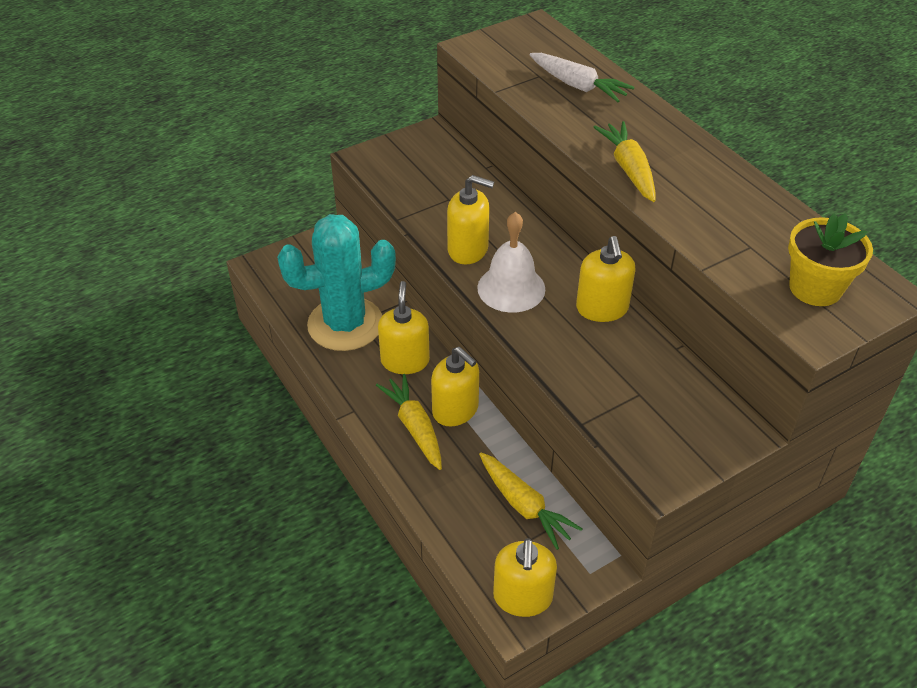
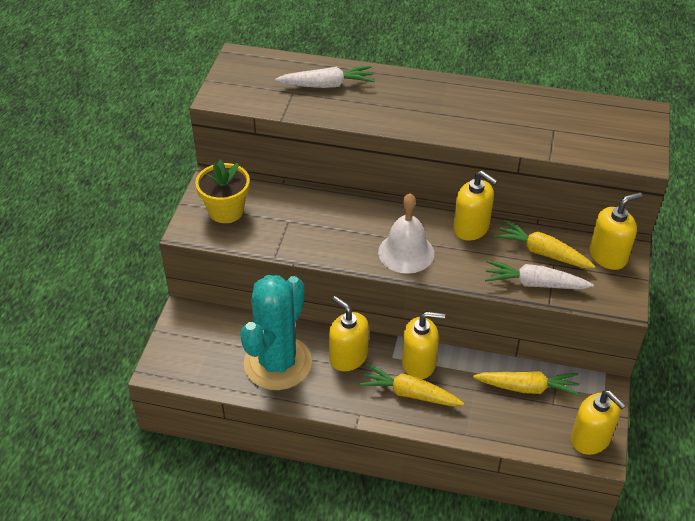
camera: 45 degrees left, 0 degrees up
(468, 249) = (347, 246): yellow soap dispenser -> yellow soap dispenser (608, 256)
(593, 396) = (534, 284): none -> white carrot
(628, 169) = (431, 123): yellow carrot -> yellow carrot (541, 252)
(815, 288) = (612, 133): yellow flower pot -> yellow flower pot (226, 211)

